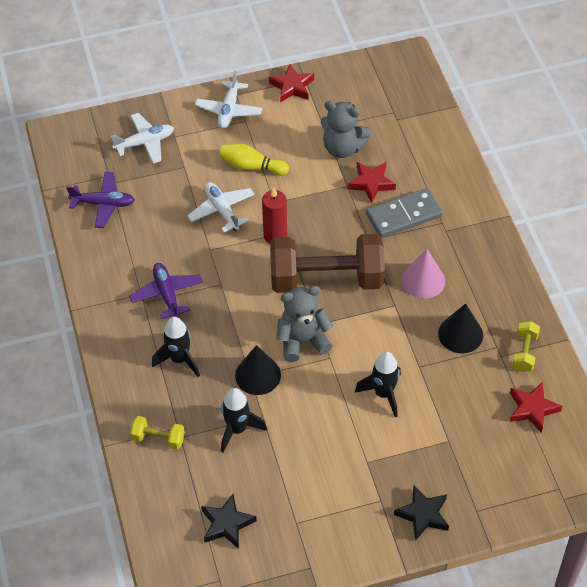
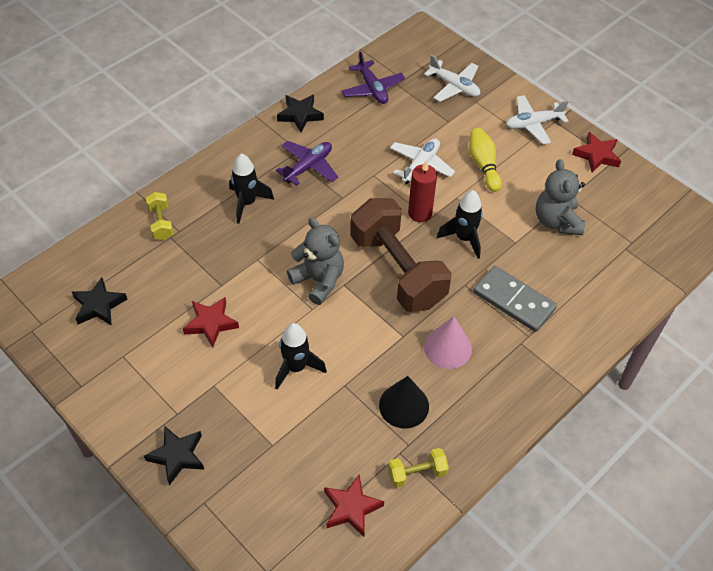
camera: 60 degrees right, 0 degrees up
(97, 274) = (300, 115): none -> black star
(237, 429) = (198, 273): black rocket -> black rocket (464, 238)
(258, 375) = (262, 263): black cone -> none
(371, 183) = (532, 259): red star -> red star (211, 323)

